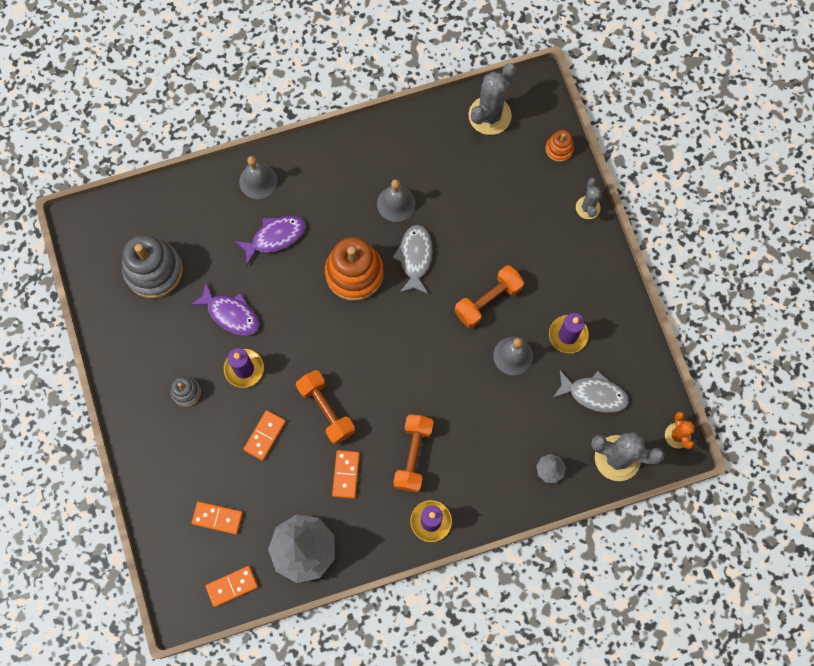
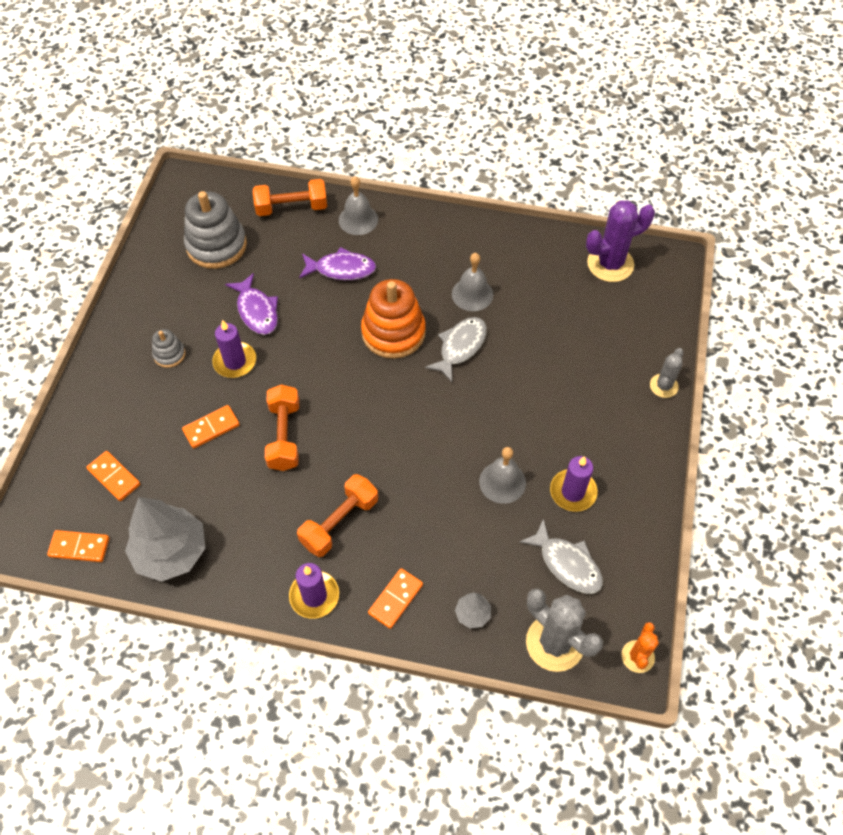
camera: 30 degrees right, 15 degrees down
(346, 474) = (262, 504): orange domino -> orange domino (395, 599)
(488, 301) = (508, 419): orange dumbbell -> orange dumbbell (292, 208)
(489, 115) = (610, 264): grey cactus -> purple cactus
(559, 149) = (664, 322): orange stacking toy -> none

